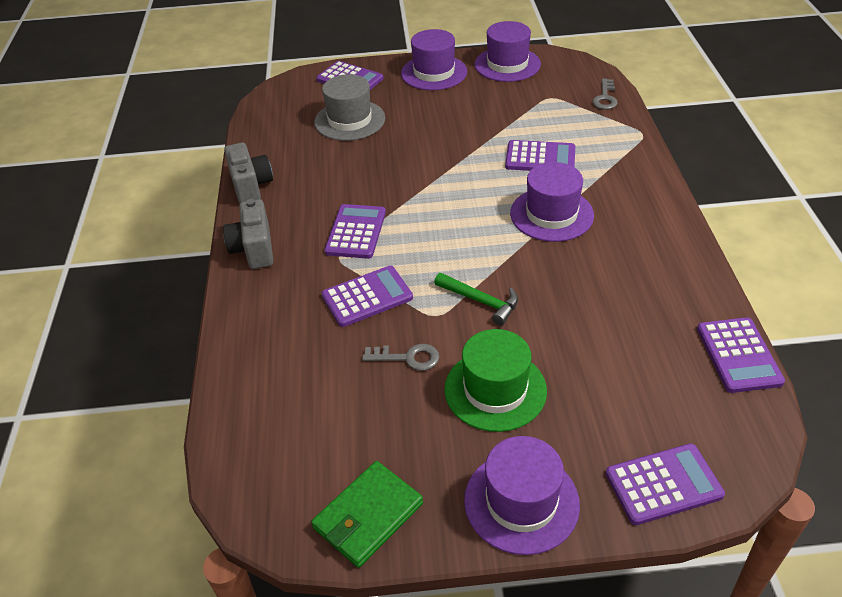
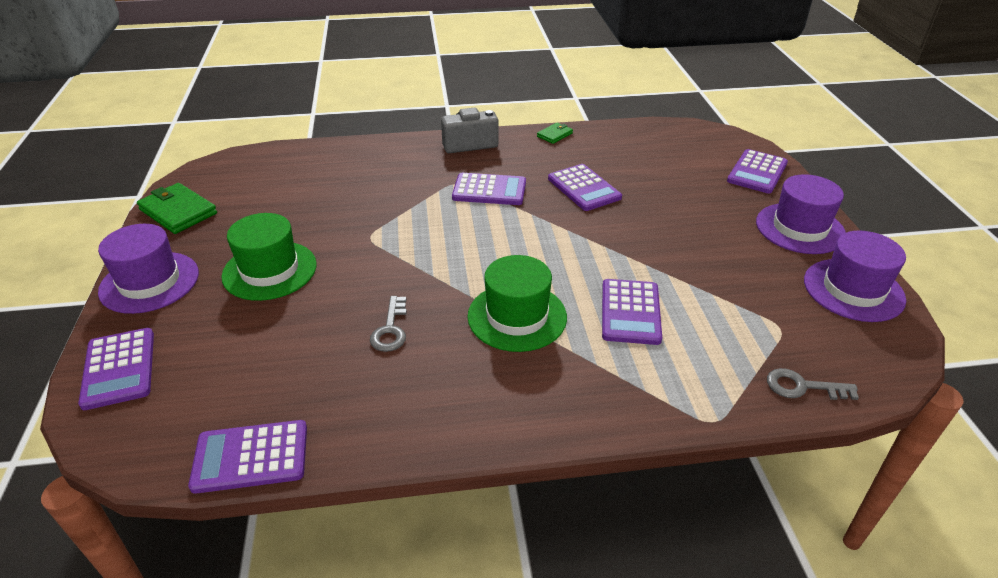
camera: 85 degrees right, 5 degrees down
(251, 186) = (554, 135): grey camera -> green wallet
(350, 120) = (674, 177): grey hat -> none
(367, 297) = (401, 200): purple calculator -> purple calculator (584, 188)
(408, 358) = (323, 223): grey key -> grey key (390, 329)
(481, 301) = (382, 263): green hammer -> none
(551, 214) = (517, 316): purple hat -> green hat

